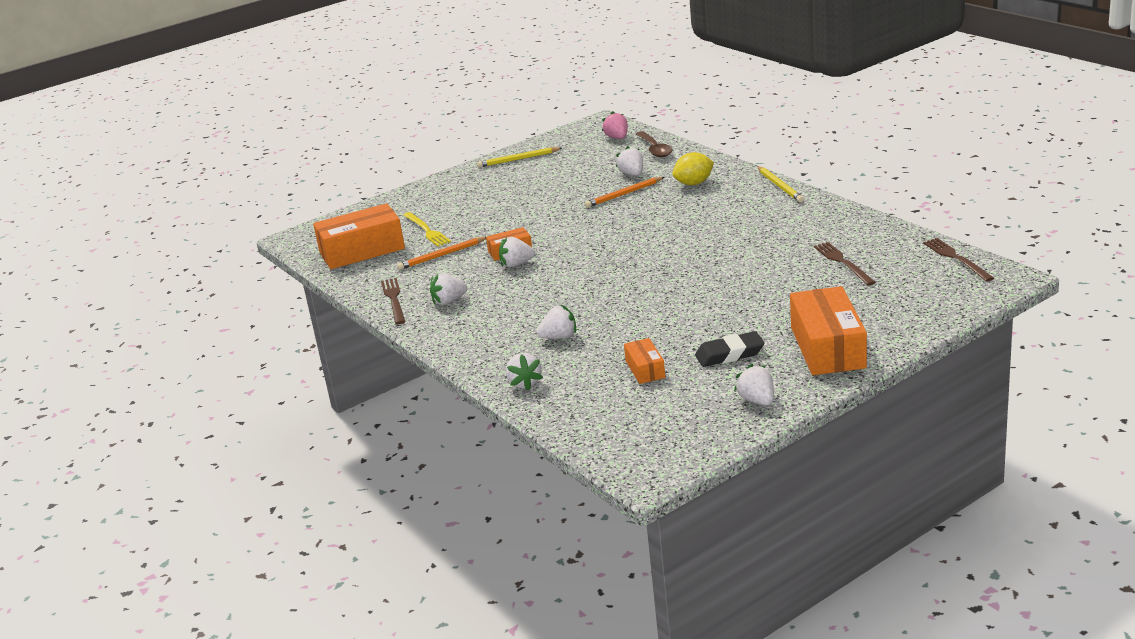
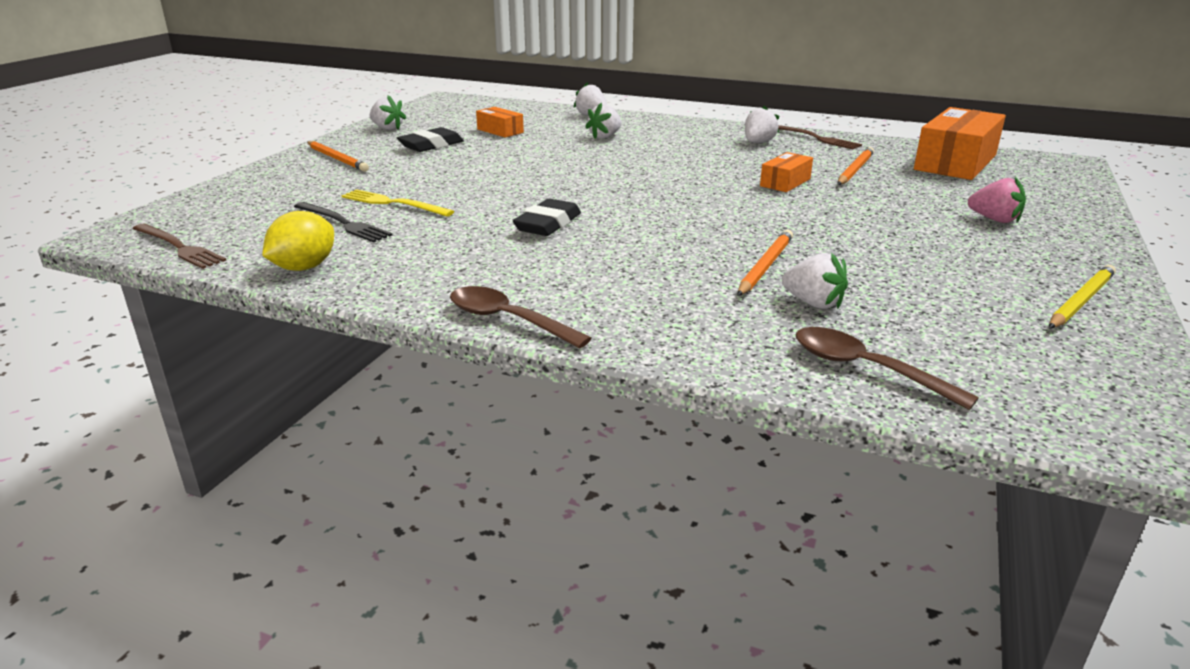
camera: 145 degrees right, 0 degrees up
(426, 230) = (938, 187): yellow fork -> yellow fork (393, 203)
(516, 264) = (751, 173): white strawberry -> none
(617, 138) = (1007, 389): pink strawberry -> pink strawberry (994, 220)
(694, 183) = (674, 302): yellow lemon -> yellow lemon (304, 267)
(709, 240) = (548, 224): none -> black eraser
(780, 186) = (507, 320): yellow pencil -> brown spoon
(828, 347) = (337, 159): orange box -> orange pencil
(843, 262) = (343, 223): brown fork -> black fork

